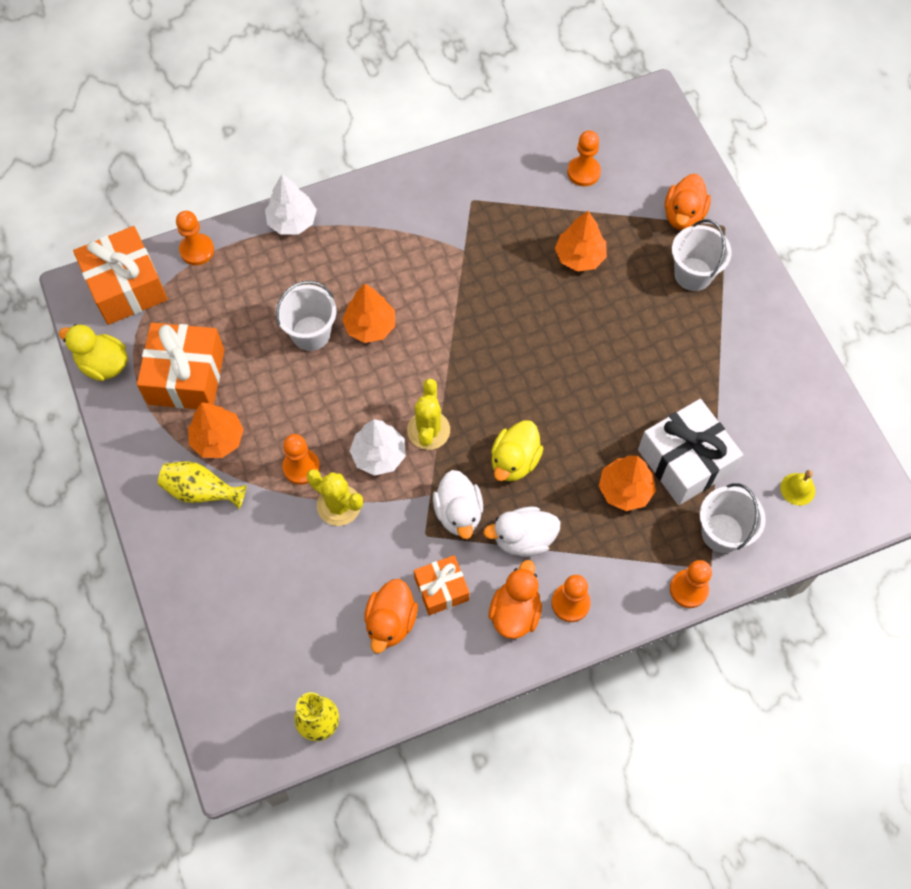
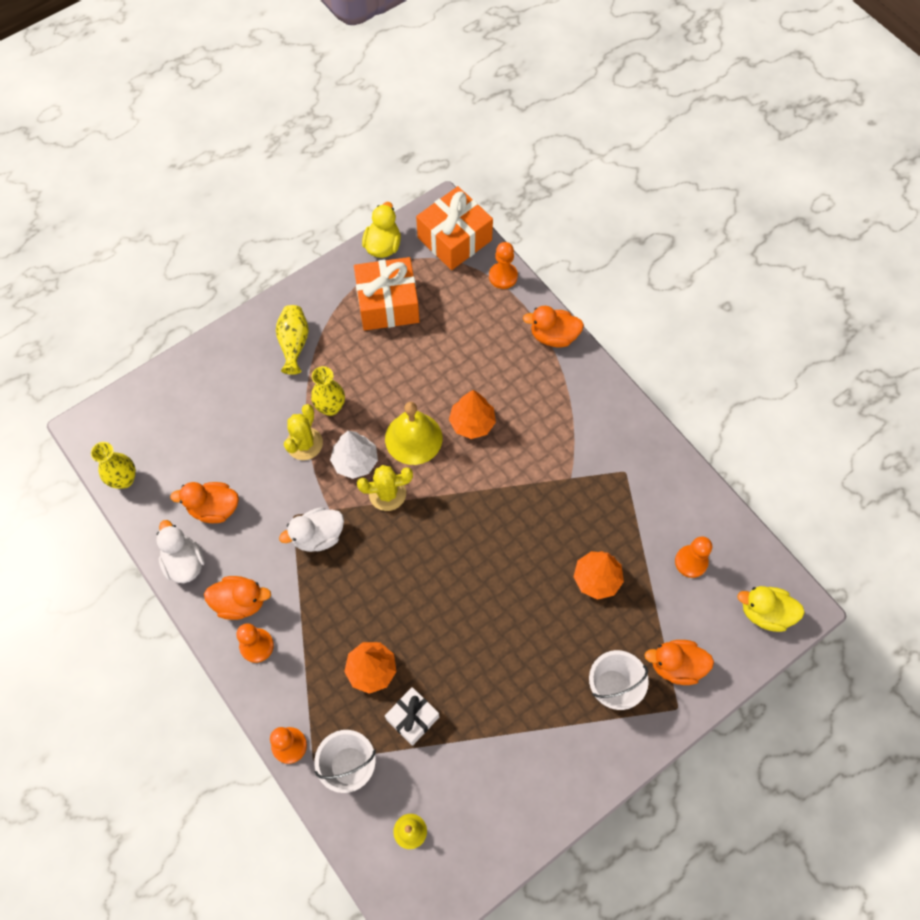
camera: 75 degrees right, 0 degrees up
(218, 439) = (340, 342): orange tree -> none
(292, 221) = (553, 336): white tree -> orange duck
(301, 467) = (330, 407): orange pawn -> yellow vase
(311, 333) = (452, 380): white bucket -> none
(369, 388) = (413, 438): none -> yellow bell
(441, 589) = (249, 540): orange gift -> none
(514, 461) = (376, 569): yellow duck -> yellow duck (765, 613)
(523, 539) = (306, 594): white duck -> white duck (184, 562)
(685, 461) = (412, 718): white gift -> white gift, size x0.58

